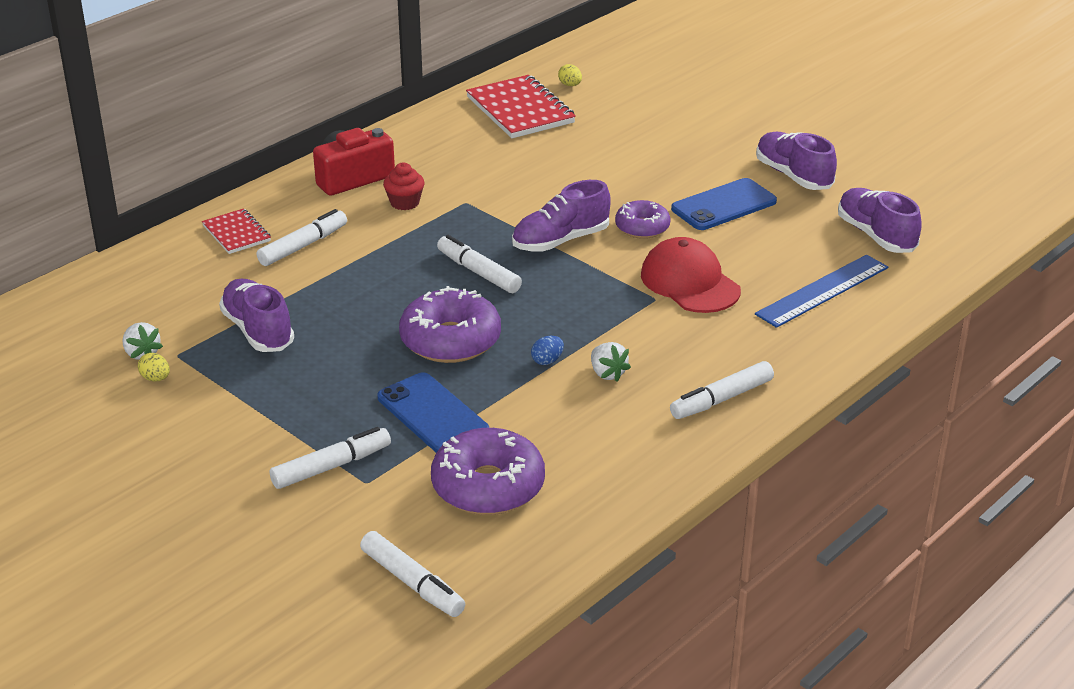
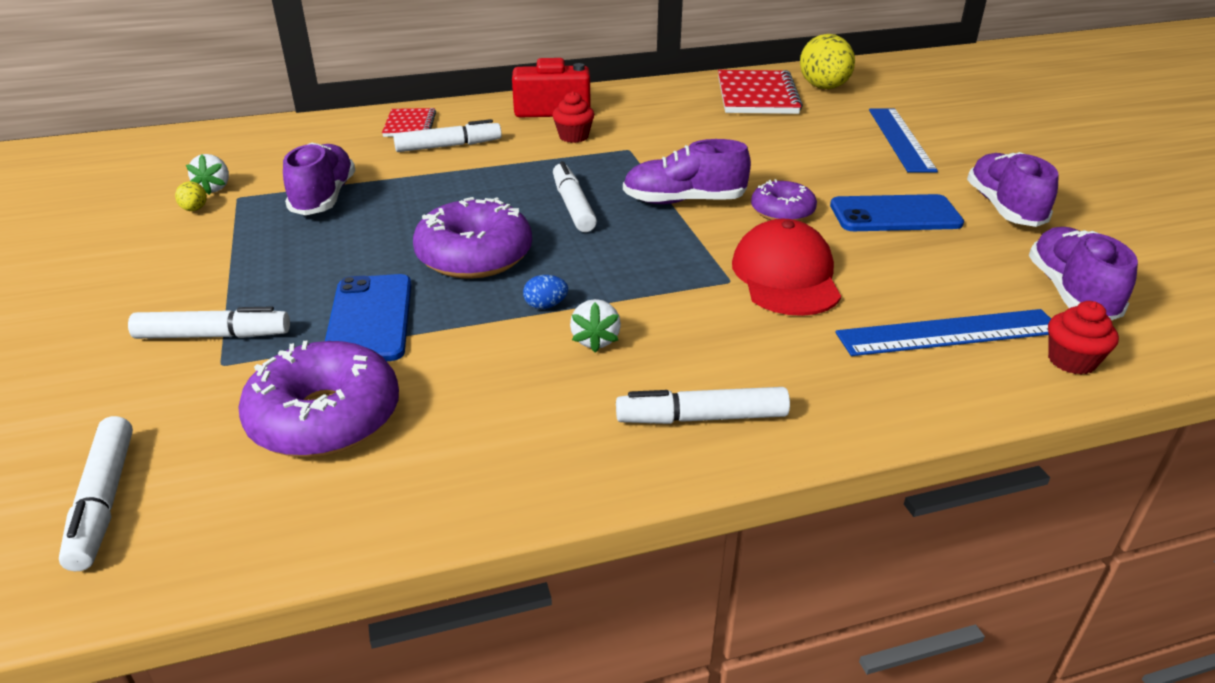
camera: 30 degrees right, 0 degrees up
(570, 85) = (824, 88): yellow egg -> yellow egg, size x2.39
(675, 128) = (900, 139): none -> blue ruler
(903, 286) = (1071, 361): none -> red cupcake

